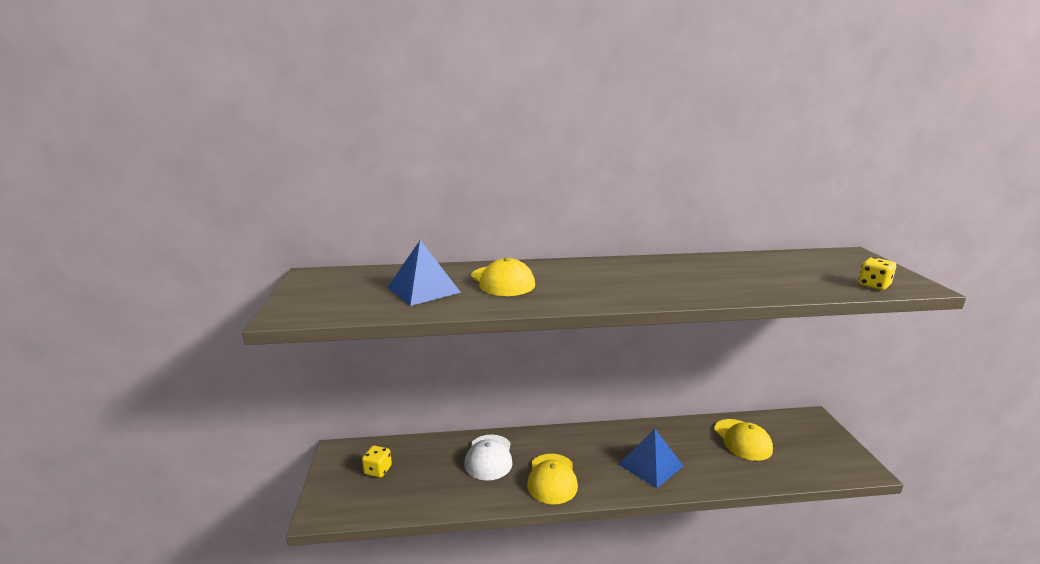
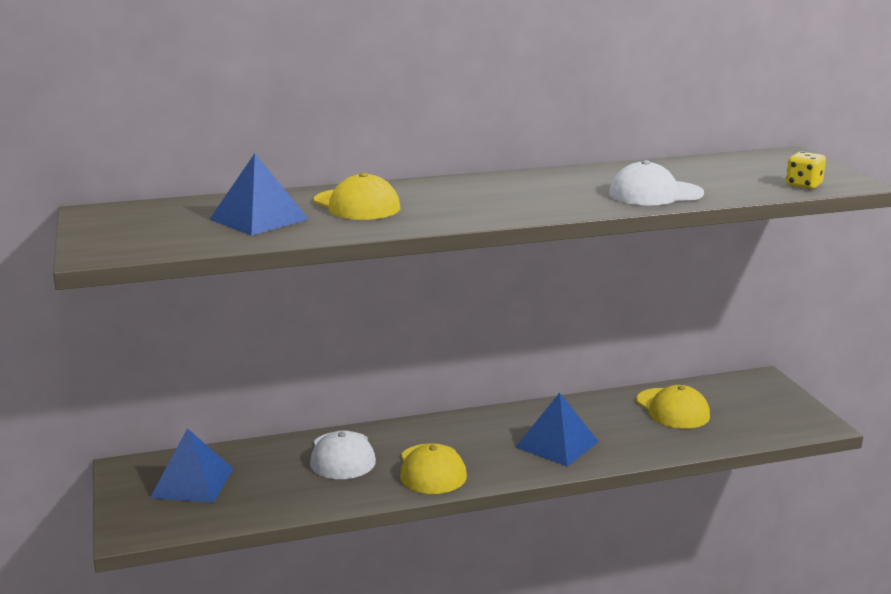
camera: 10 degrees left, 0 degrees up
(378, 470) = (192, 483): yellow dice -> blue pyramid
(744, 286) = (655, 194): none -> white cap

